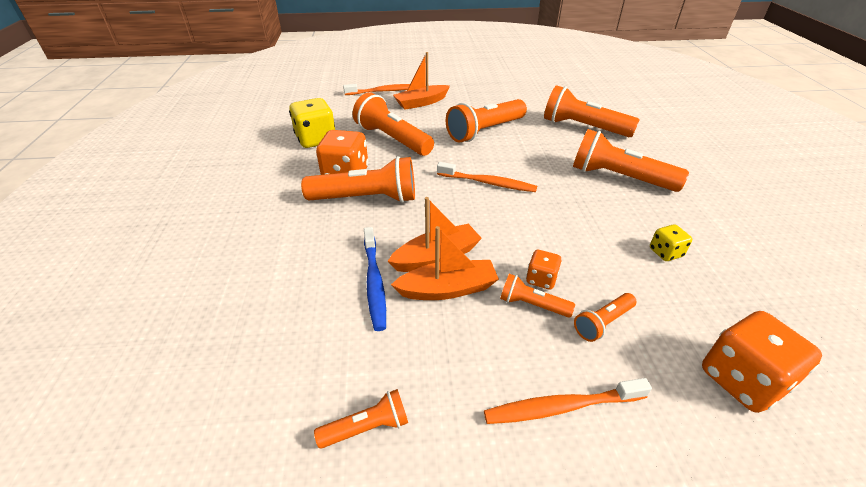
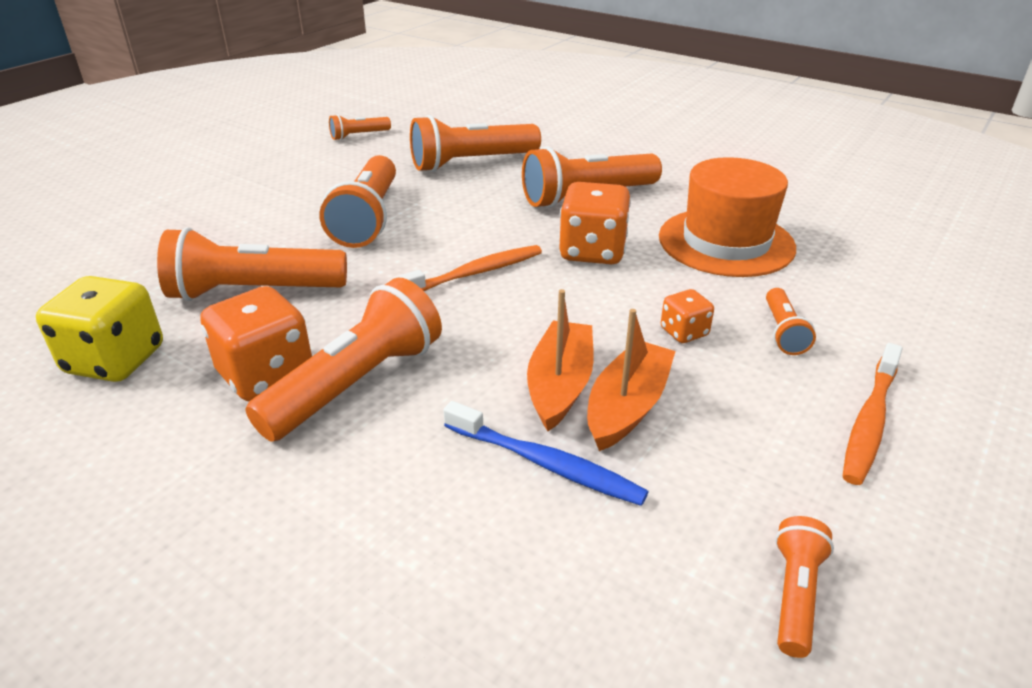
camera: 50 degrees left, 5 degrees down
(383, 91) = (112, 236): orange toothbrush -> none
(421, 103) = (211, 224): orange boat -> none
(532, 304) = (715, 360): orange flashlight -> orange flashlight (359, 136)
(665, 252) = (726, 242): yellow dice -> orange hat
(741, 379) = (909, 303): orange dice -> orange dice (592, 252)

